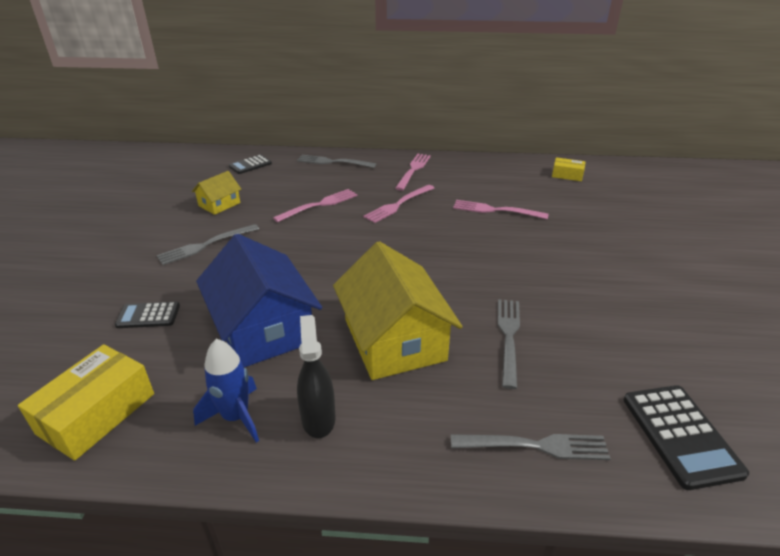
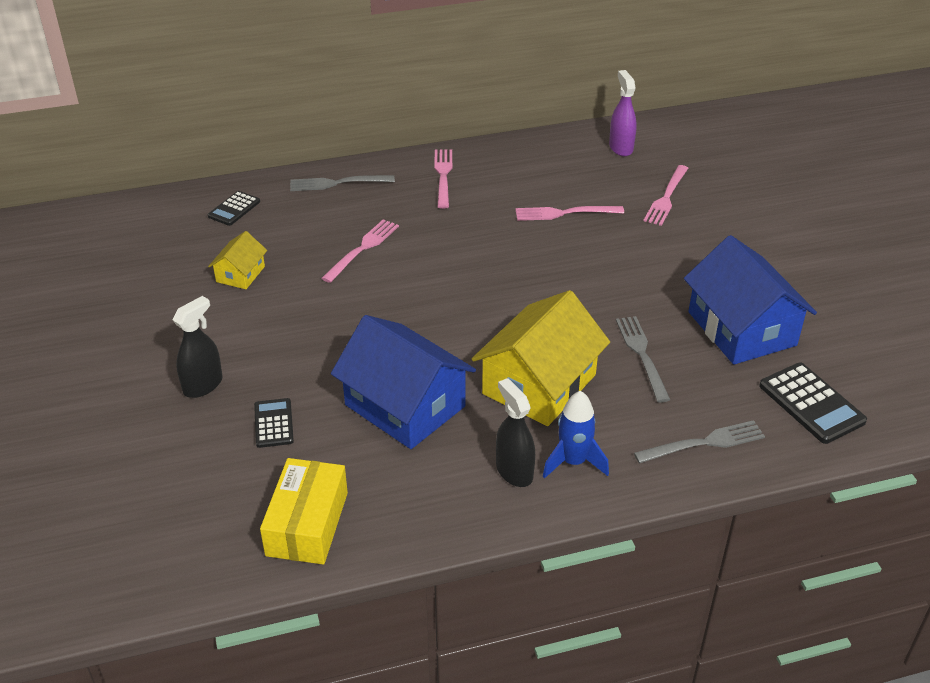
camera: 20 degrees left, 5 degrees up
(124, 273) = (203, 385): none -> black spray bottle
(148, 315) = (274, 423): black calculator -> black calculator turned 105 degrees clockwise
(205, 245) = (268, 331): grey fork -> none
(236, 417) = (440, 490): blue rocket -> blue rocket (573, 462)
(394, 340) = (539, 384): yellow house -> yellow house turned 75 degrees clockwise
(398, 205) = (453, 229): pink fork -> pink fork (666, 198)
(567, 175) = (621, 148): yellow box -> purple spray bottle
(624, 336) = (741, 328): none -> blue house

